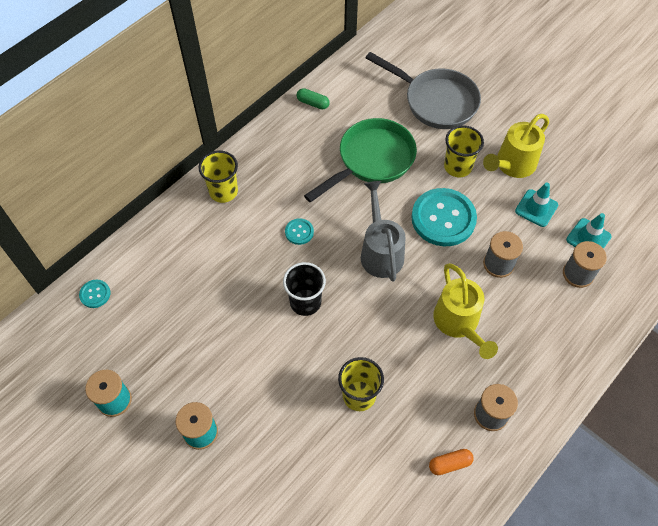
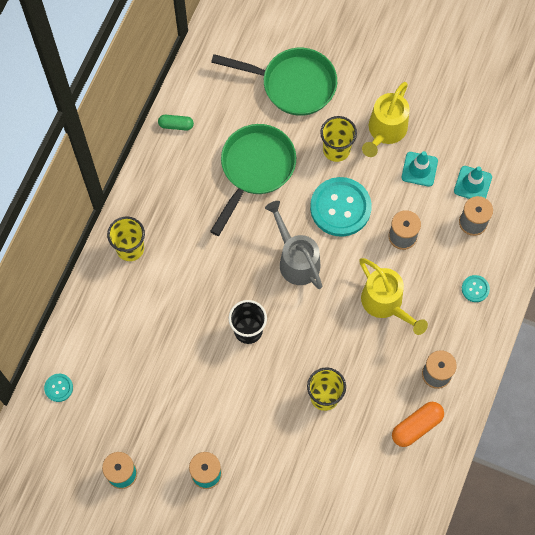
camera: 20 degrees left, 10 degrees up
(299, 232) = (216, 265): turquoise button -> turquoise button (475, 289)
(436, 101) = (293, 84): grey pan -> green pan
(450, 464) = (416, 426): orange capsule -> orange capsule, size x1.55

